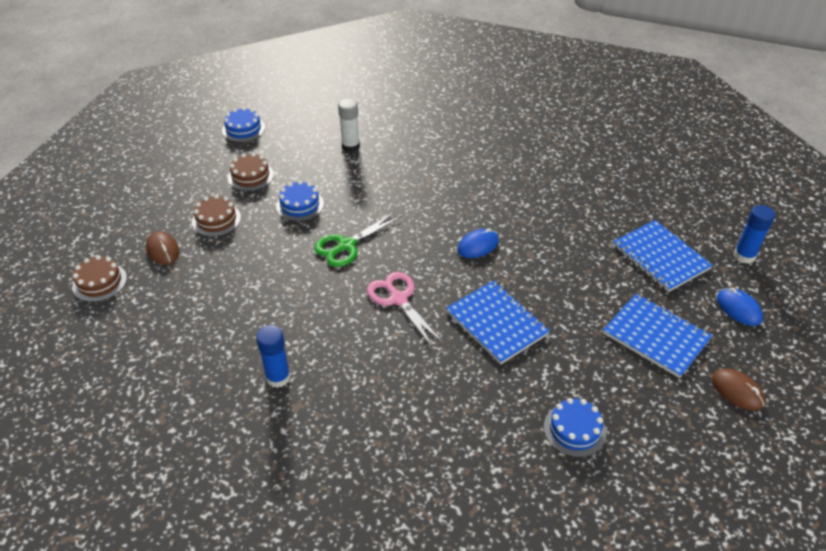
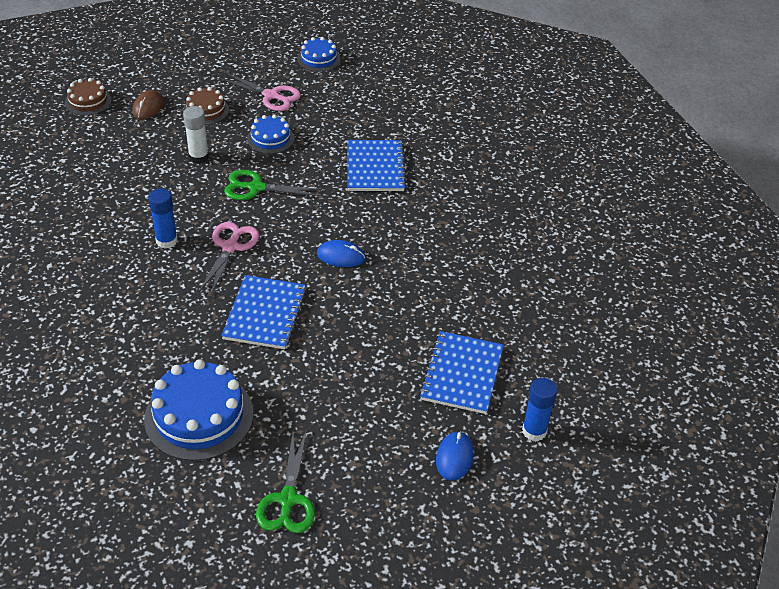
camera: 45 degrees right, 0 degrees up
(250, 176) = (271, 96): brown cake -> pink scissors
(278, 377) = (91, 234): blue glue stick -> blue glue stick (166, 241)
(350, 146) = (371, 122): white glue stick -> white glue stick (198, 157)
(574, 429) = (199, 416): blue cake -> blue cake, size x1.80
(656, 336) = (355, 417): blue notebook -> blue notebook (375, 167)
(712, 426) = (288, 499): none -> green scissors
(737, 391) = (346, 499): brown mouse -> none

